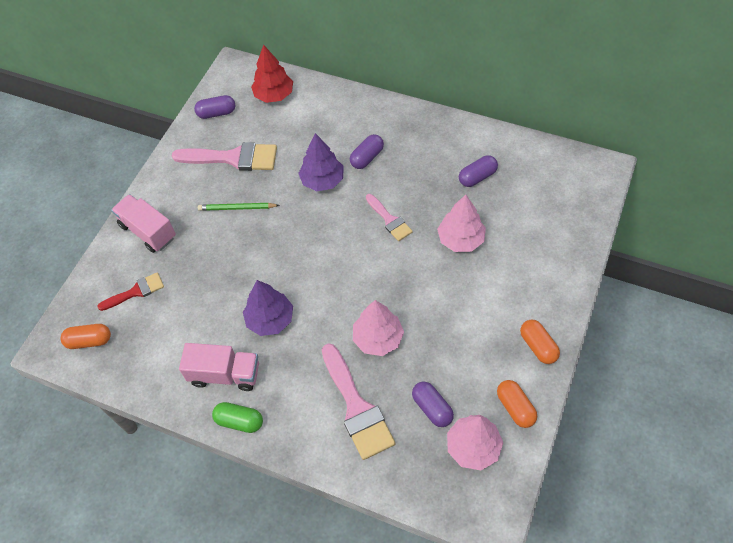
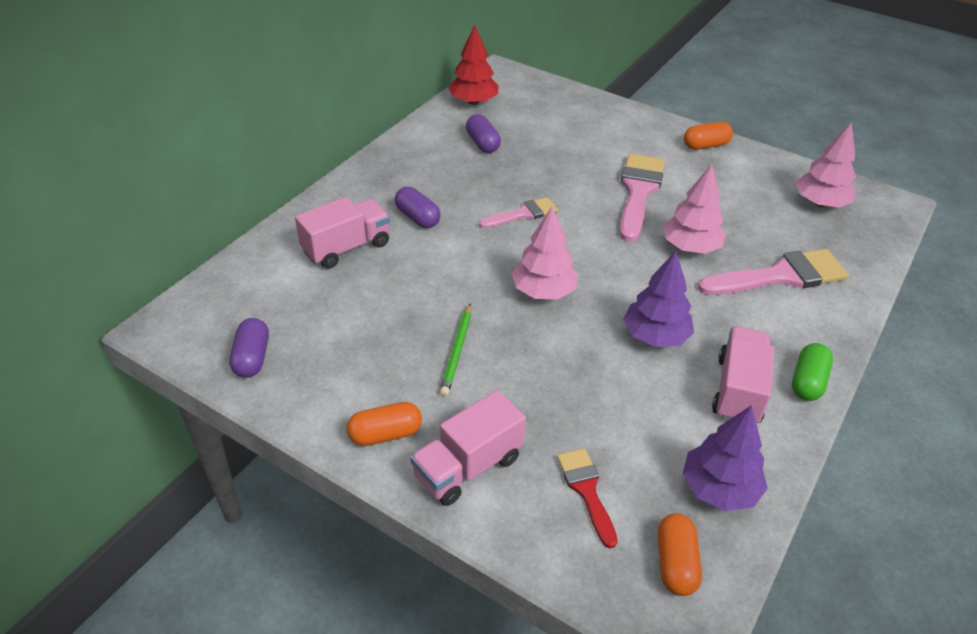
camera: 85 degrees left, 15 degrees down
(233, 158) = (357, 347): pink brush -> pink brush (638, 192)
(274, 95) = (254, 289): red tree -> red tree (473, 102)
(322, 180) = (439, 260): purple tree -> purple tree (719, 488)
(324, 128) = (346, 248): none -> pink truck
(432, 408) = (778, 222): purple capsule -> none
(460, 239) = (565, 168): pink tree -> pink tree (543, 291)
(515, 407) = (774, 171): orange capsule -> orange capsule (385, 434)

